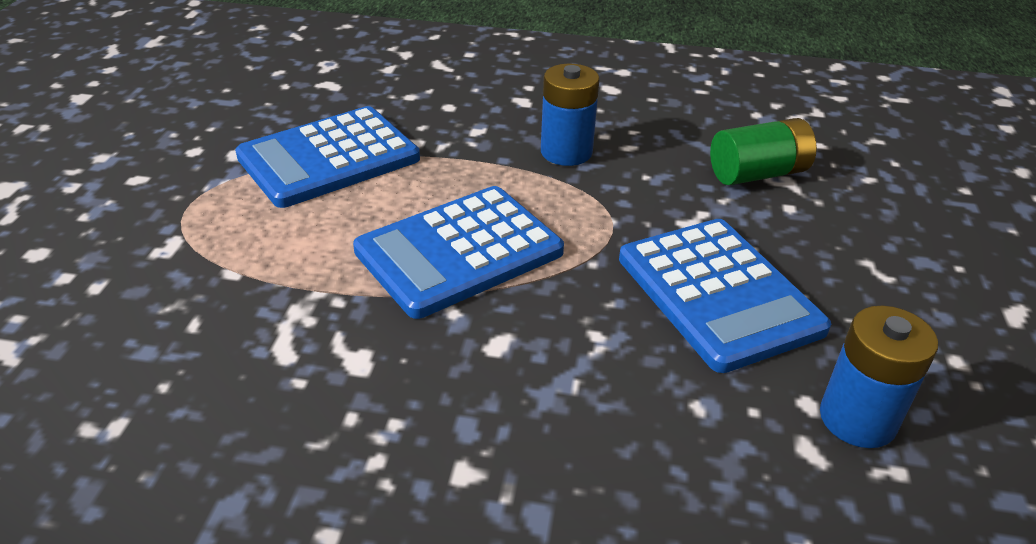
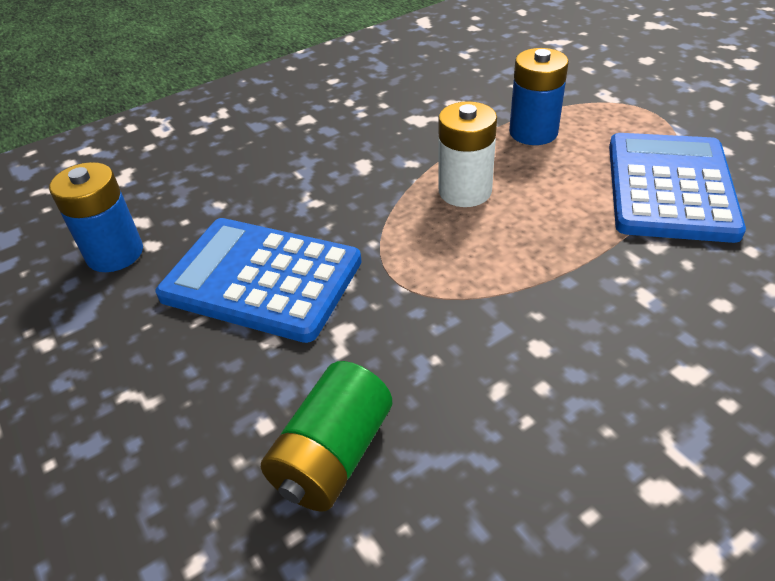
camera: 140 degrees right, 5 degrees up
(459, 251) = (465, 191): blue calculator -> white battery
(566, 152) = (538, 331): blue battery -> blue battery (533, 132)

